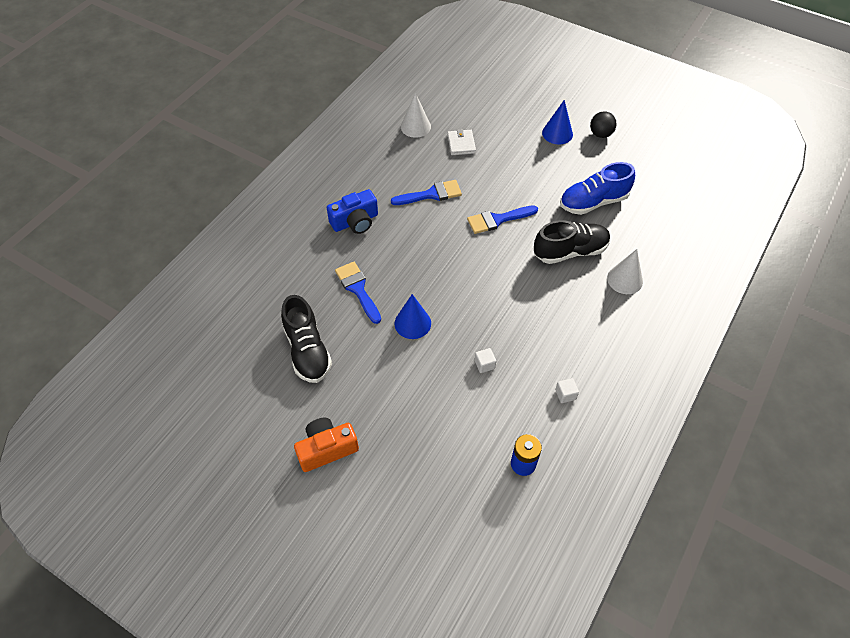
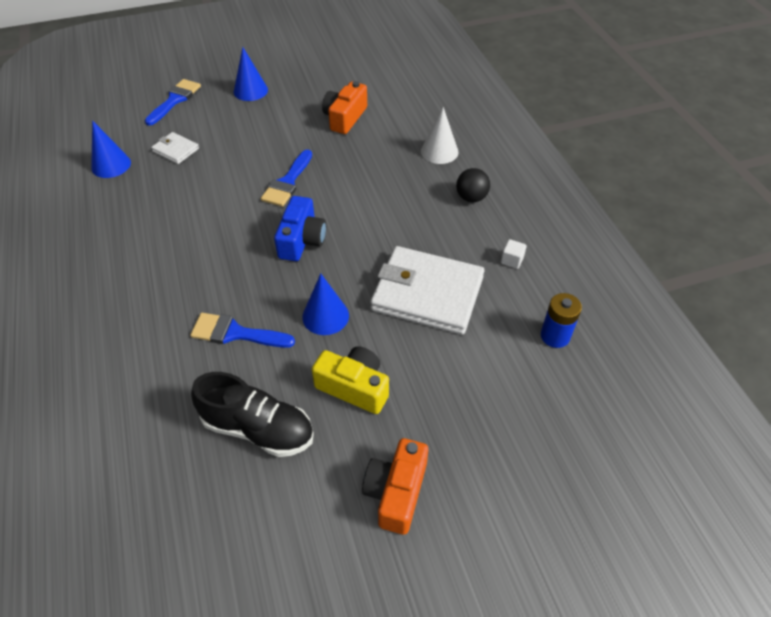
camera: 50 degrees left, 5 degrees down
(355, 221) = (154, 281): blue camera -> blue camera (302, 240)
(376, 376) = (354, 387): none -> yellow camera
(415, 126) = (111, 165): white cone -> blue cone
(431, 194) = (201, 206): blue brush -> blue brush (175, 100)
(484, 364) = (427, 293): white cube -> white wallet
(570, 251) = (375, 162): black shoe -> none
(593, 202) = (345, 118): blue shoe -> orange camera
(600, 134) = (286, 70): black ball -> black ball (471, 198)

